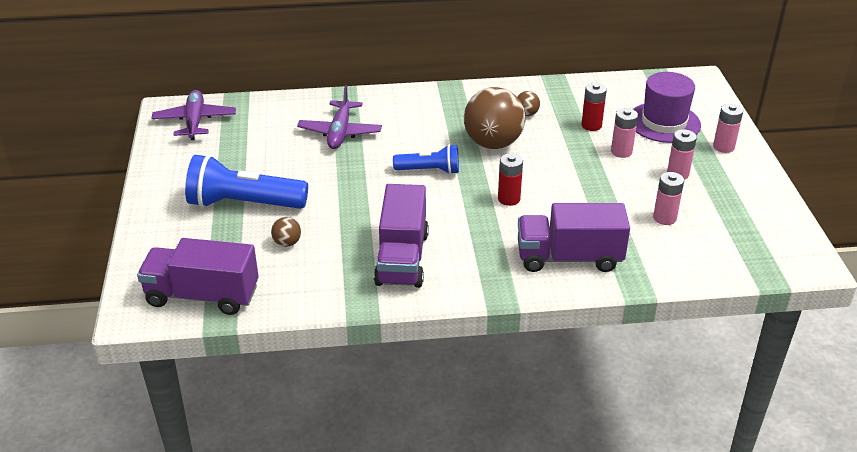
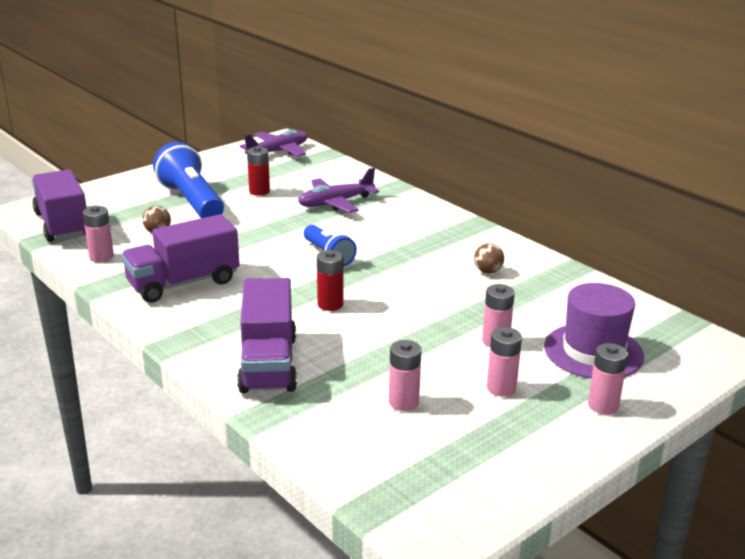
camera: 55 degrees right, 10 degrees down
(301, 290) = (101, 256): none -> pink battery
(493, 143) = (412, 270): brown ball -> none
(569, 258) = (268, 364): purple truck -> purple truck turned 150 degrees counterclockwise
(591, 125) = (520, 310): red battery -> red battery (259, 191)

